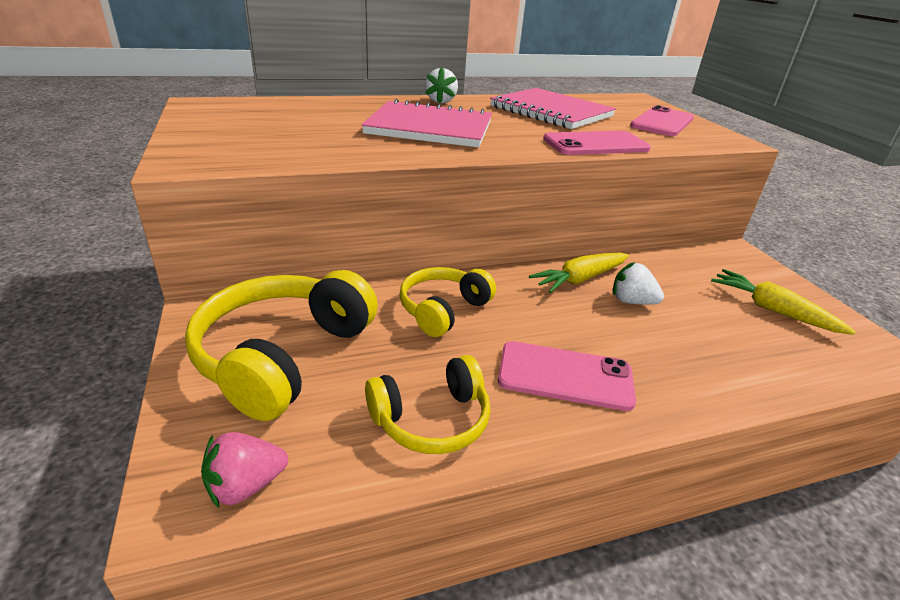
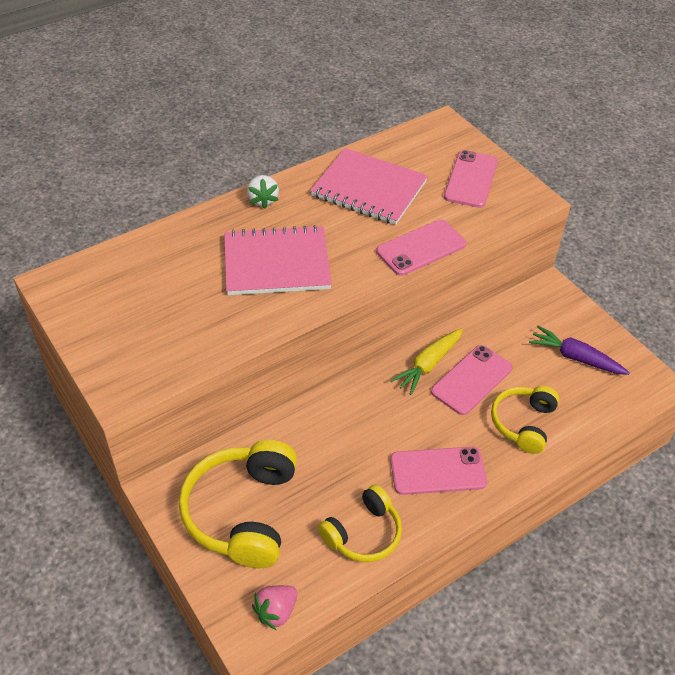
camera: 15 degrees left, 15 degrees up
(443, 310) = (335, 432): yellow headphones -> yellow headphones (523, 423)
(631, 301) = (471, 380): white strawberry -> pink phone
(772, 310) = (575, 357): yellow carrot -> purple carrot

